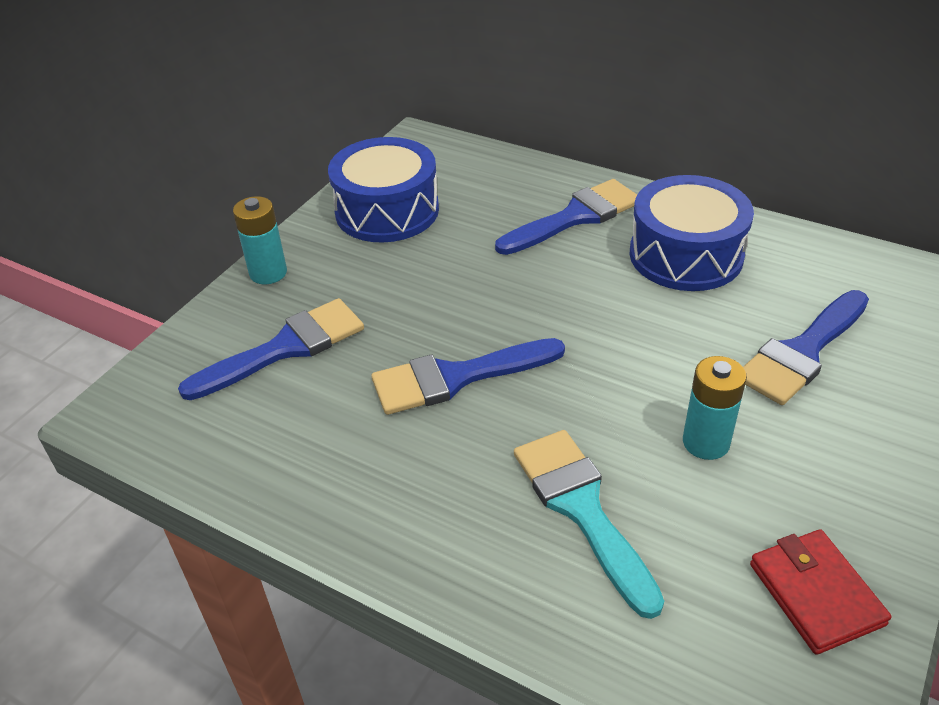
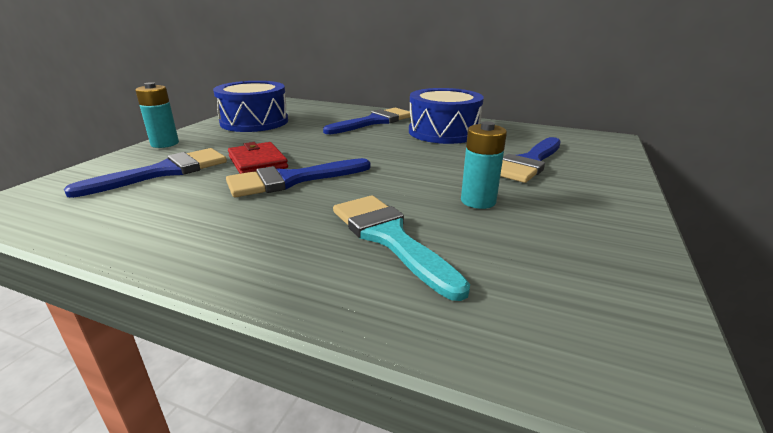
camera: 10 degrees left, 15 degrees down
(815, 594) = (595, 275): red wallet -> red wallet (257, 162)

